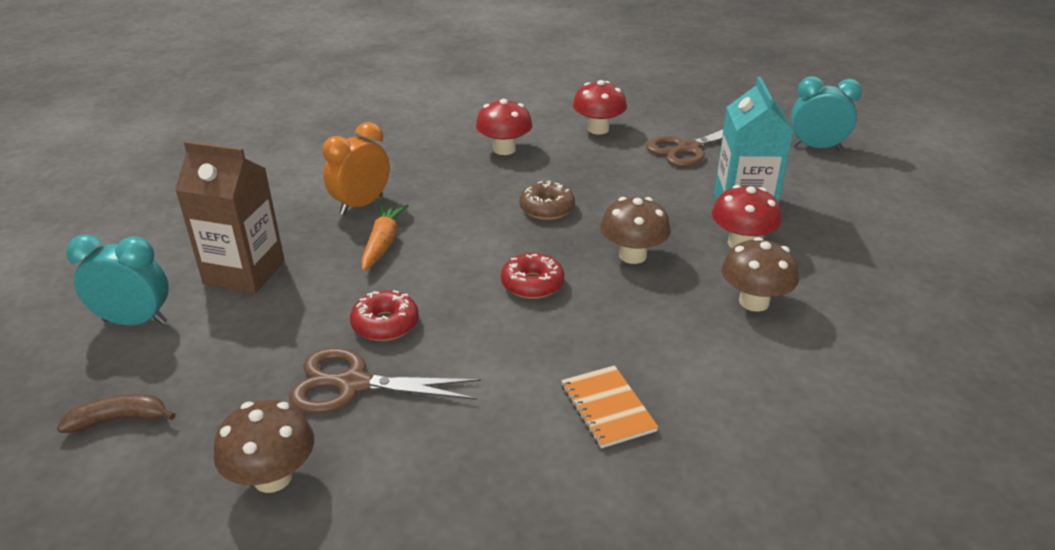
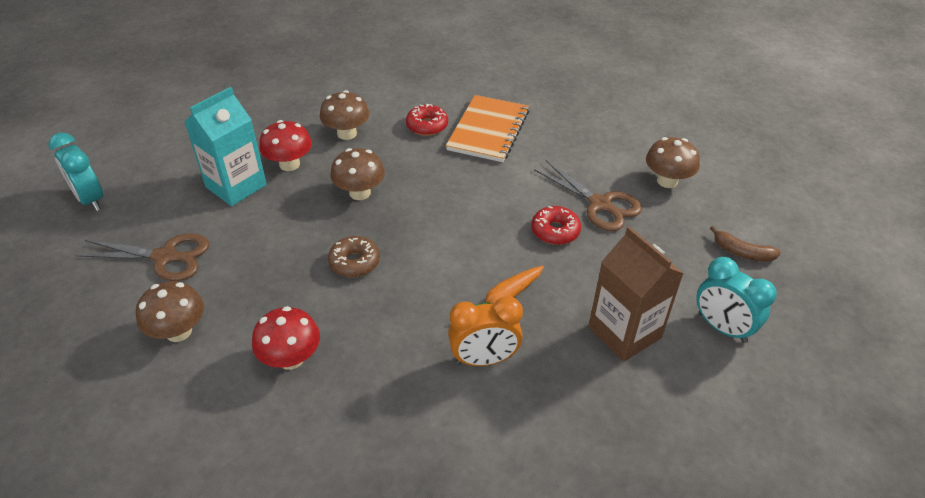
camera: 140 degrees left, 10 degrees up
(532, 284) = (442, 208): red donut -> red donut (427, 126)
(598, 129) = (178, 331): red mushroom -> brown mushroom
(607, 408) = (488, 130): orange notebook -> orange notebook, size x1.71

